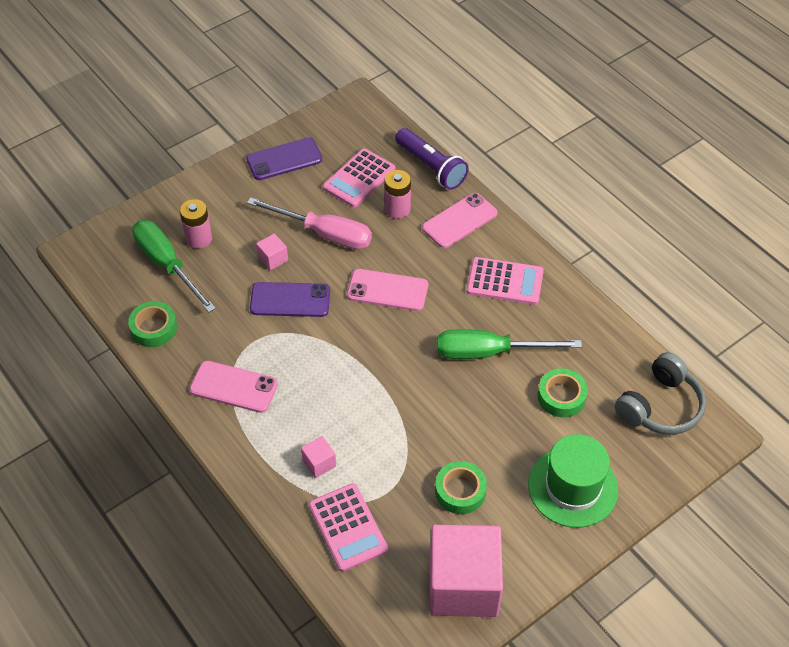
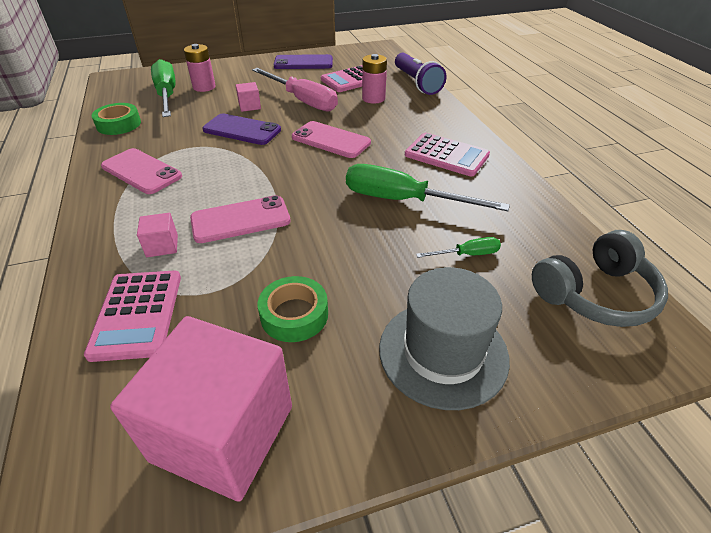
camera: 20 degrees right, 10 degrees down
(459, 221) = (424, 113): pink phone -> pink phone (240, 220)
(561, 396) = (467, 254): green tape -> green screwdriver
(572, 487) = (443, 352): green hat -> grey hat

